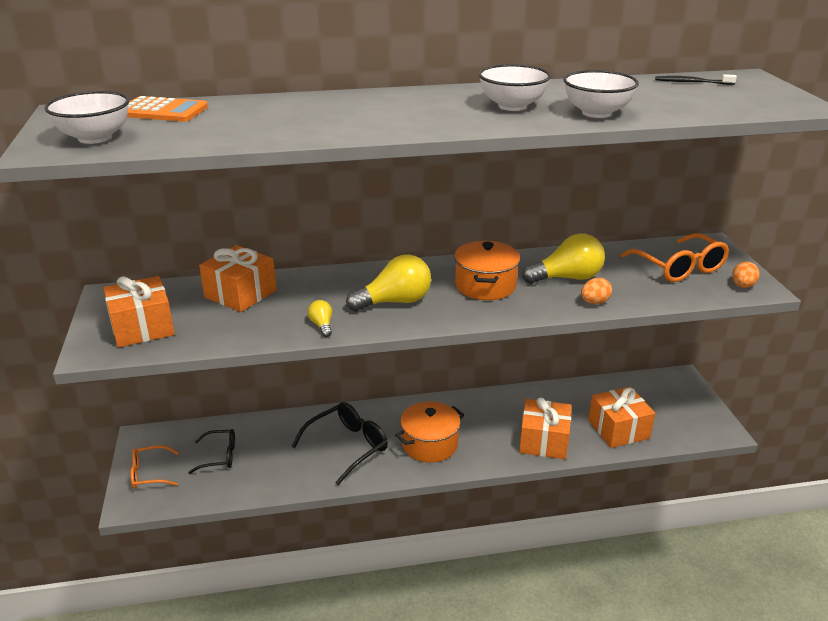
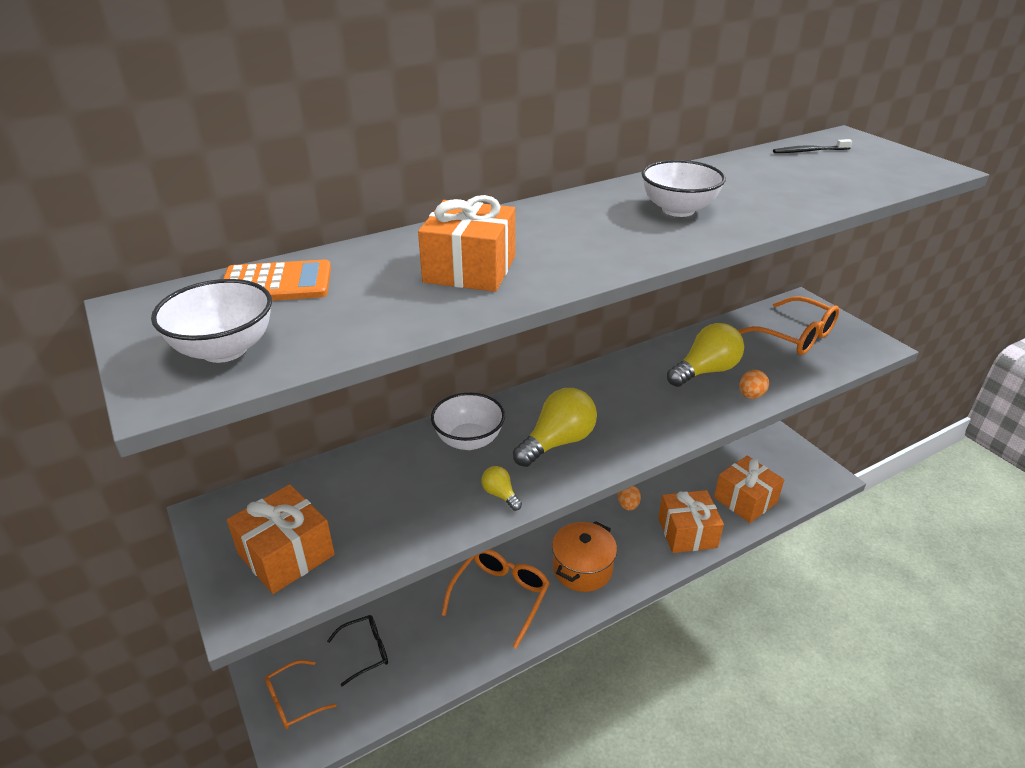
camera: 20 degrees left, 5 degrees up
(240, 294) = (377, 473): orange gift -> orange gift (470, 269)
(348, 446) = (501, 596): black glasses -> orange glasses
(485, 286) = (635, 399): orange pot -> none
(596, 113) = (770, 207): white bowl -> white bowl (469, 440)
(742, 286) = (862, 346): orange egg -> orange egg (628, 505)

